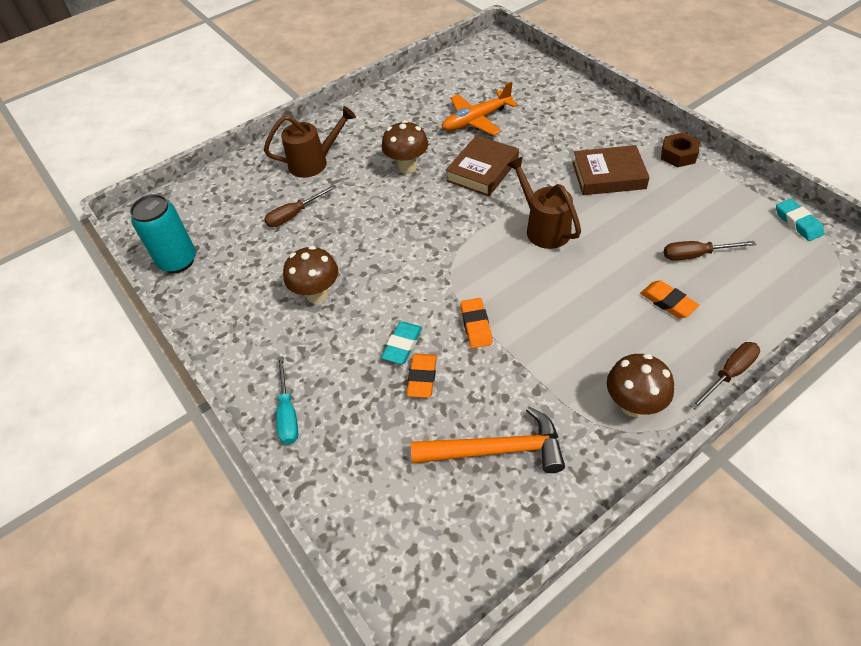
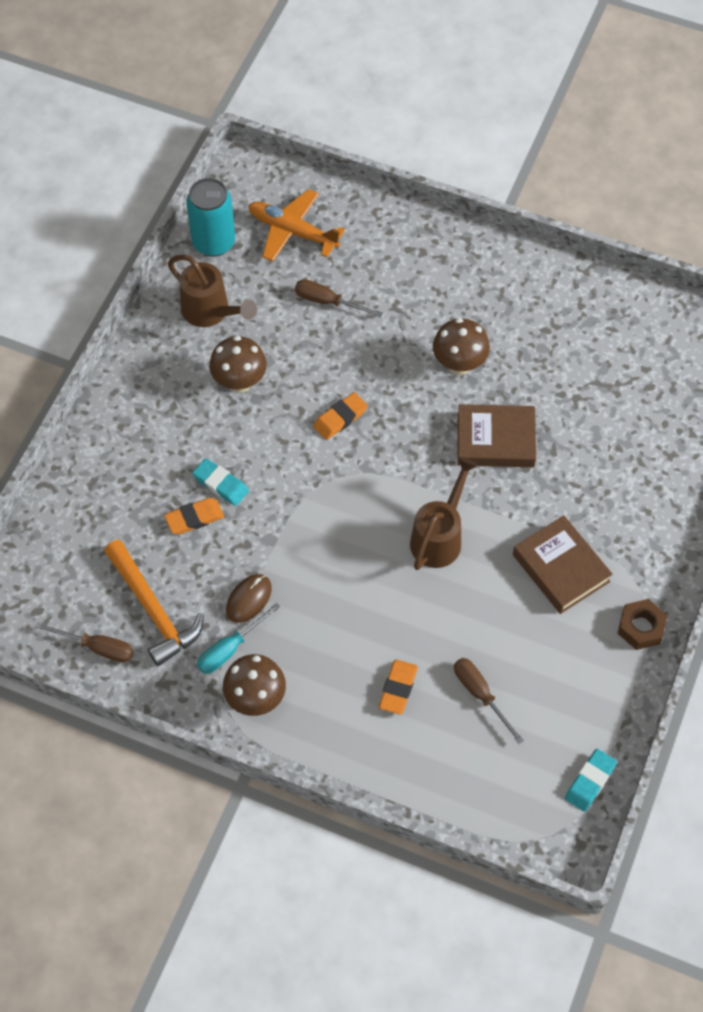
camera: 55 degrees right, 10 degrees up
(288, 413) = (104, 435): turquoise screwdriver -> turquoise screwdriver (230, 649)
(314, 163) = (413, 273): brown watering can -> brown watering can (210, 312)
(402, 345) = (221, 484): turquoise eraser -> turquoise eraser turned 45 degrees clockwise
(476, 120) = (579, 393): orange plane -> orange plane (292, 231)
(476, 325) = (276, 533): orange eraser -> orange eraser (340, 418)
(528, 370) = (249, 599): none -> brown mouse
(729, 374) = (334, 768): brown screwdriver -> brown screwdriver (97, 647)

